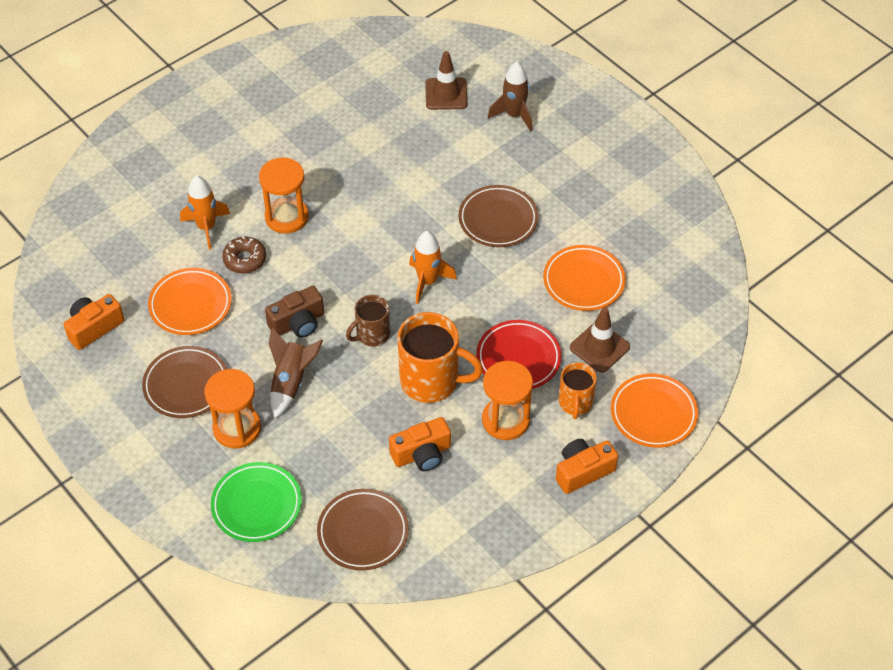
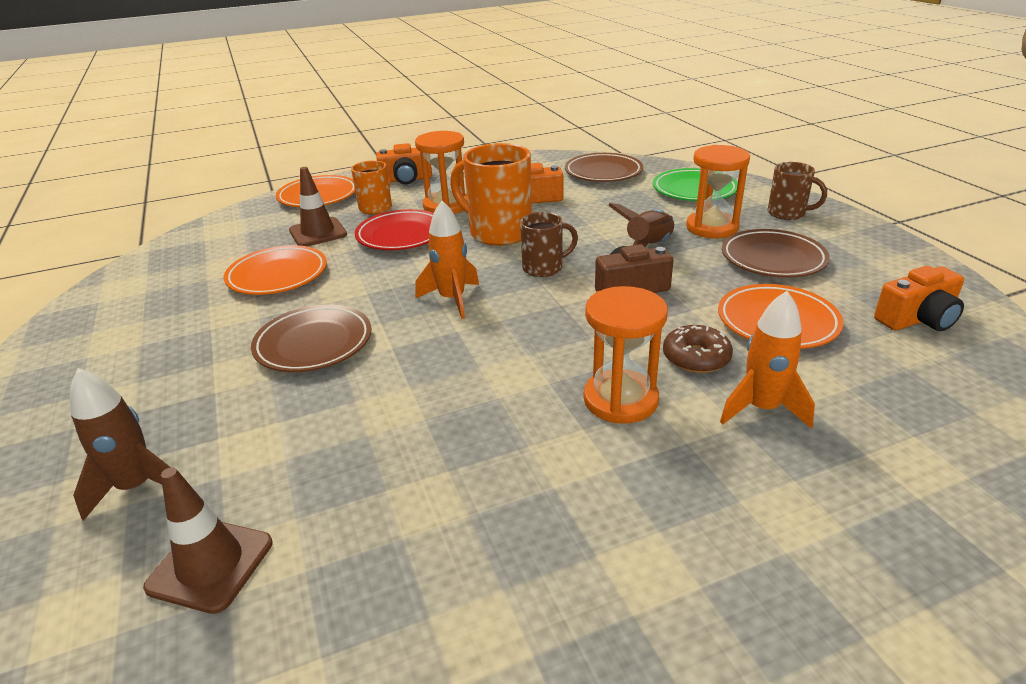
camera: 160 degrees left, 20 degrees down
(165, 470) = (787, 213): none -> brown mug

